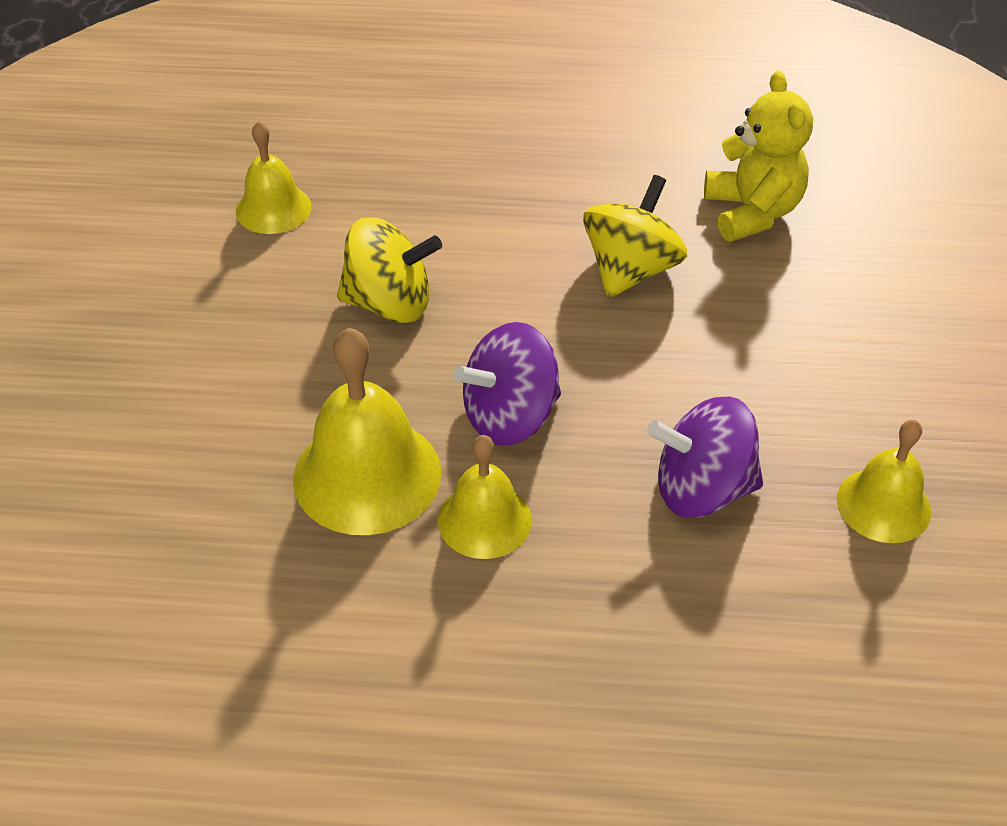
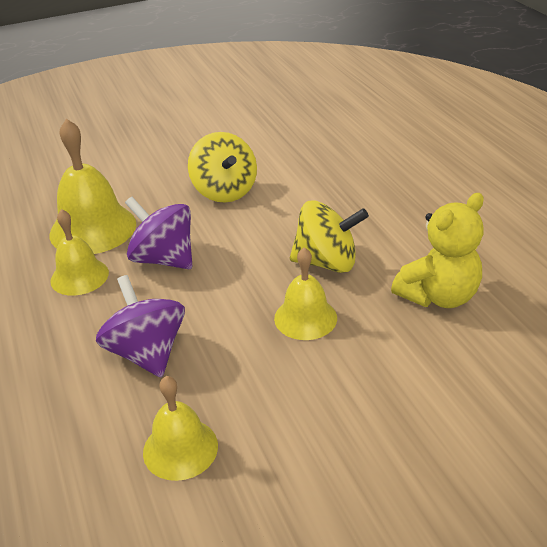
camera: 65 degrees right, 10 degrees down
(273, 208) = (268, 134): yellow bell -> yellow bell (305, 318)

